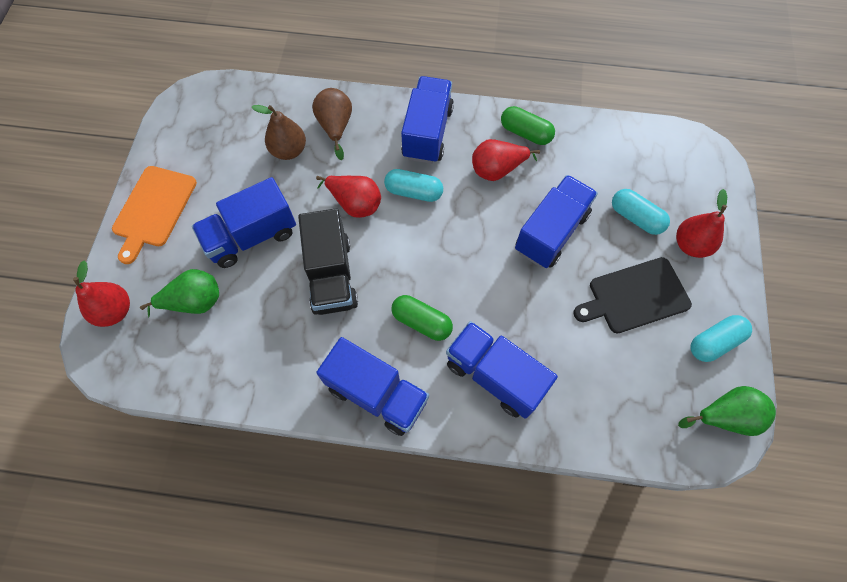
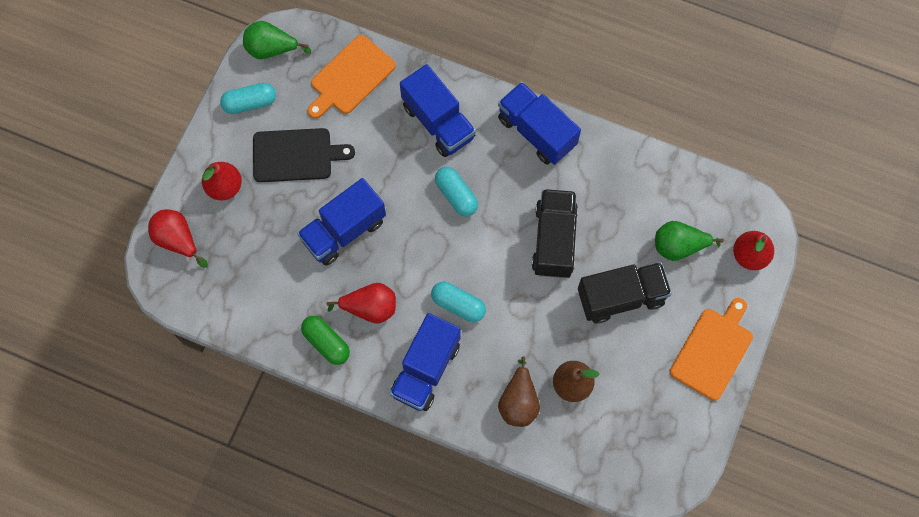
camera: 165 degrees left, 5 degrees up
(252, 236) = (621, 297): blue truck -> black truck
(355, 204) = (518, 306): red pear -> red pear (177, 240)
(421, 322) = (485, 179): green capsule -> none
(617, 405) = (350, 77): none -> orange cutting board
(635, 218) = (260, 225): turquoise capsule -> turquoise capsule (456, 195)

